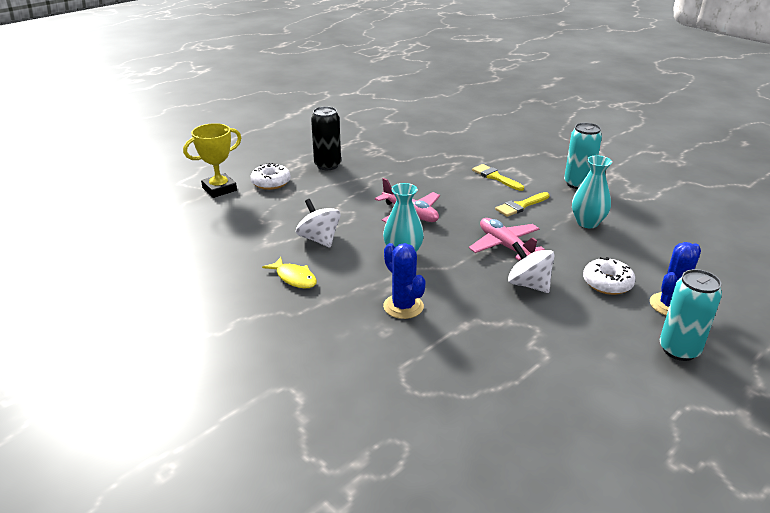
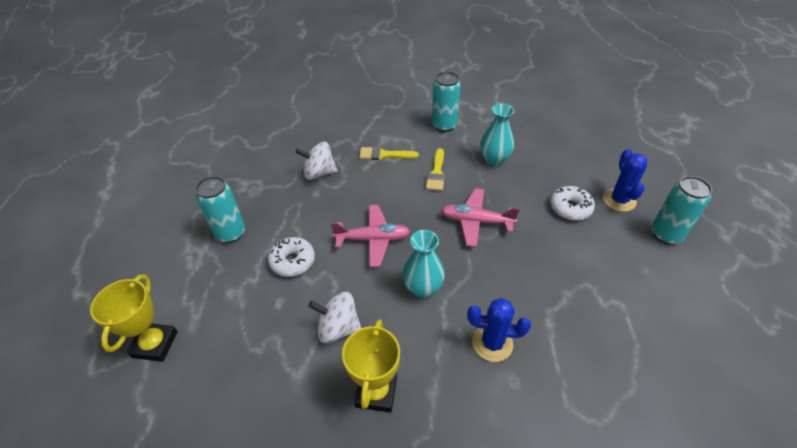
camera: 45 degrees left, 15 degrees up
(271, 182) = (201, 294): white donut -> white donut (292, 261)
(294, 278) = (376, 392): yellow fish -> yellow trophy
(327, 165) = (230, 233): black can -> turquoise can
(528, 284) = (534, 247): white spinning top -> white spinning top (319, 173)

